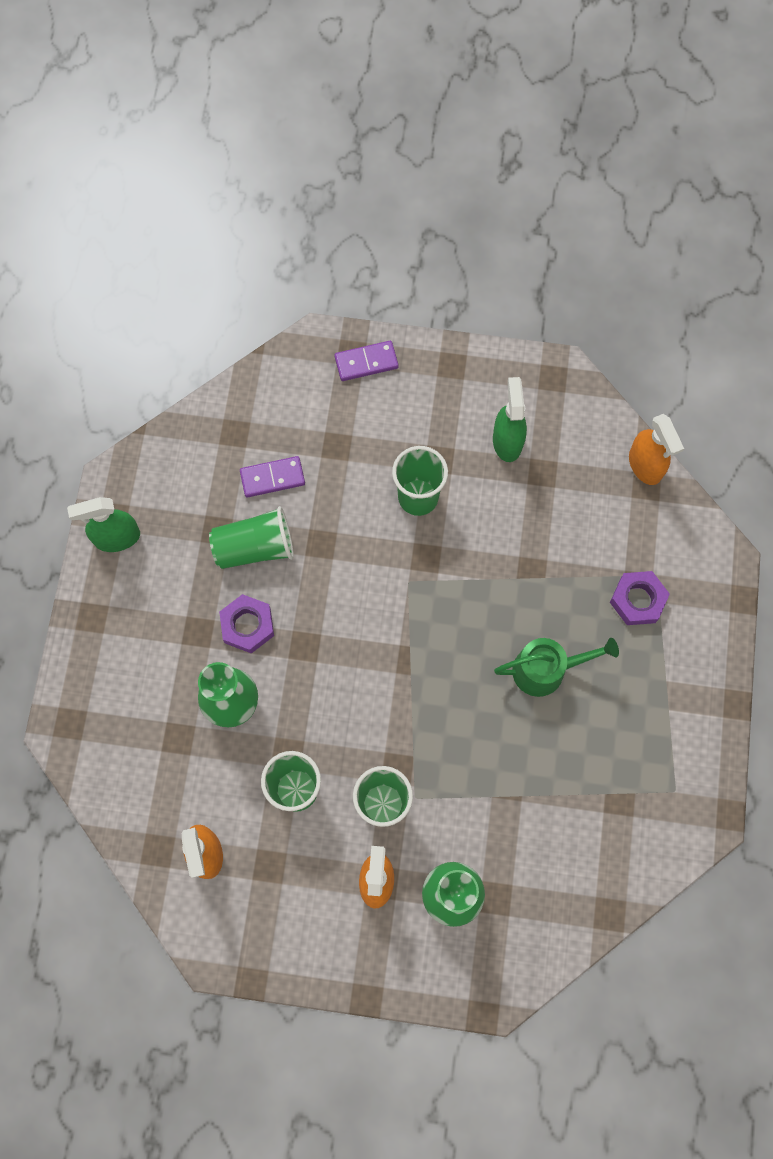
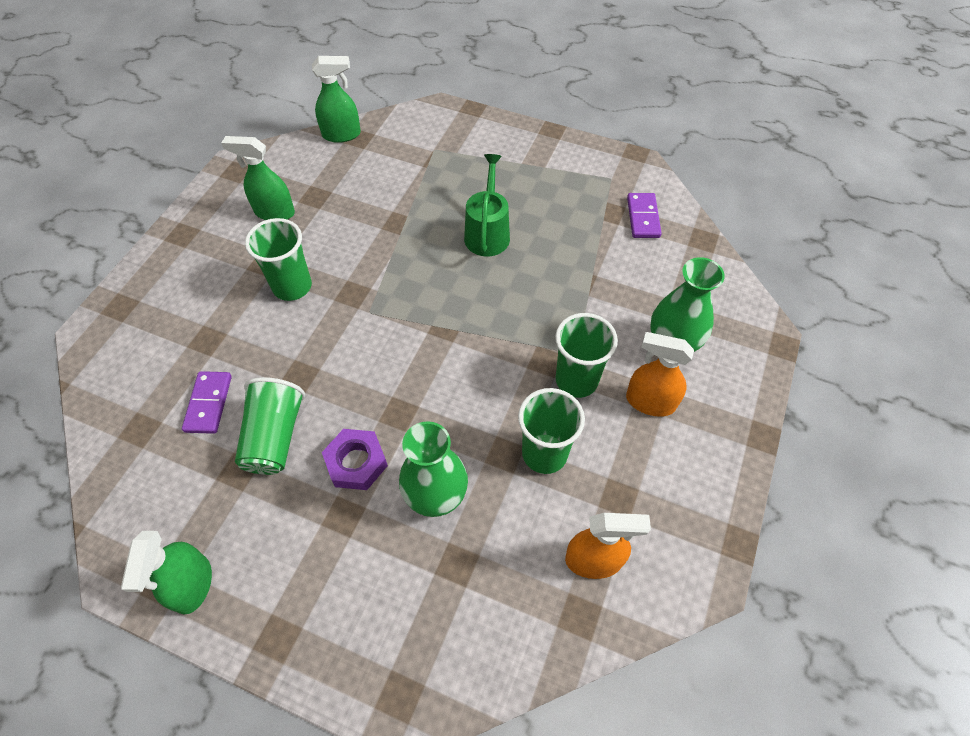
camera: 75 degrees left, 15 degrees down
(366, 362) = (137, 297): purple domino -> purple domino (643, 217)
(637, 600) = (450, 164): purple nut -> none
(645, 465) = (342, 134): orange spray bottle -> green spray bottle

